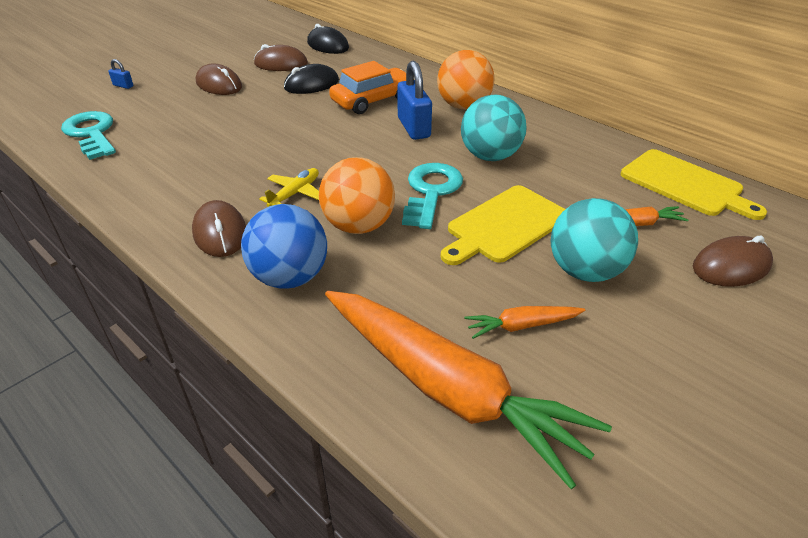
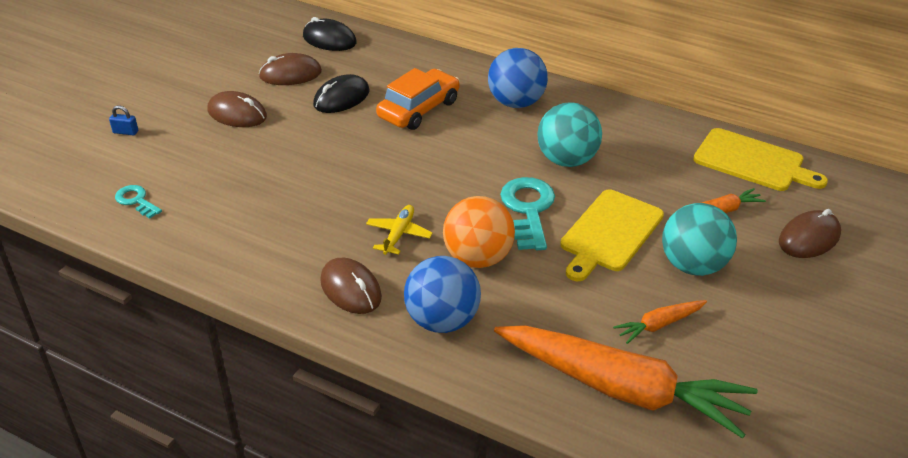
camera: 15 degrees left, 0 degrees up
(91, 133) = (136, 200): turquoise key -> turquoise key, size x0.56
(414, 127) = (478, 137): blue padlock -> none
(463, 106) = (516, 102): orange ball -> blue ball

